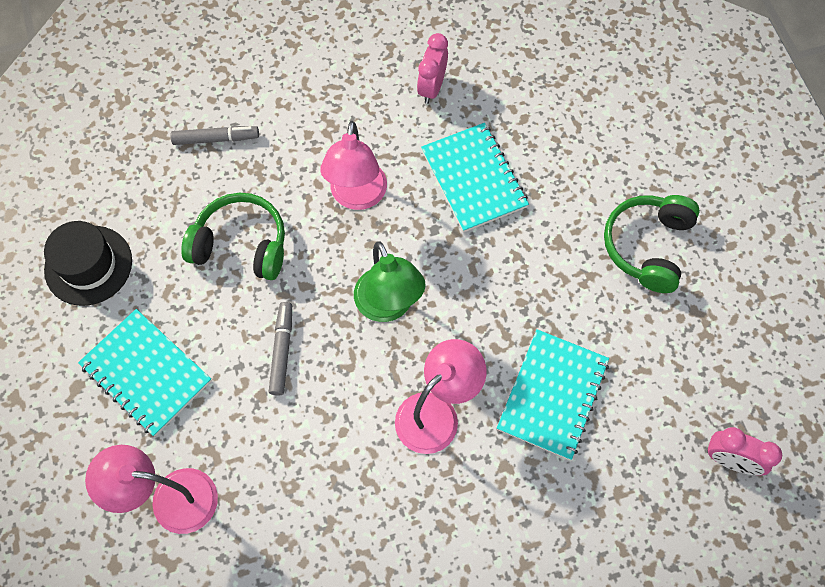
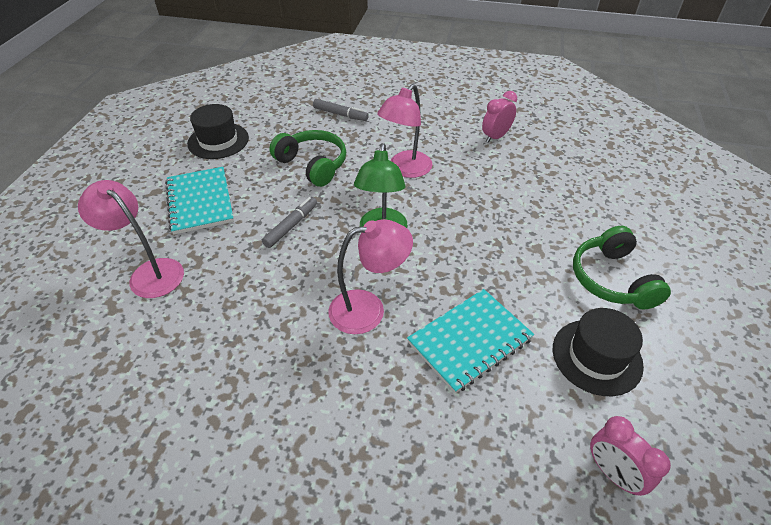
camera: 30 degrees right, 20 degrees down
(474, 179) = (493, 190): turquoise notebook -> none
(647, 246) = (612, 279): green headphones -> green headphones turned 60 degrees counterclockwise
(671, 349) = (596, 356): none -> black hat

